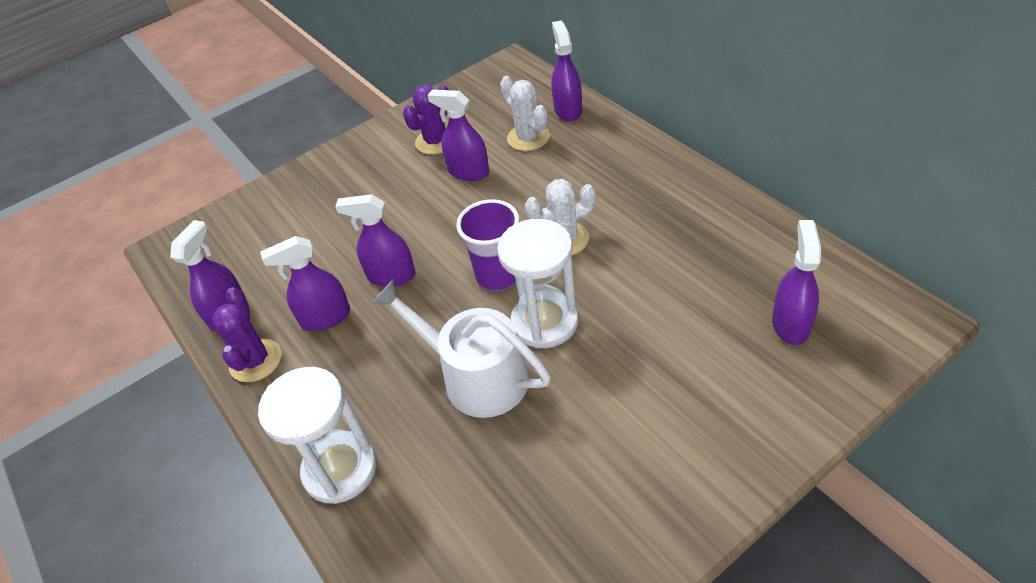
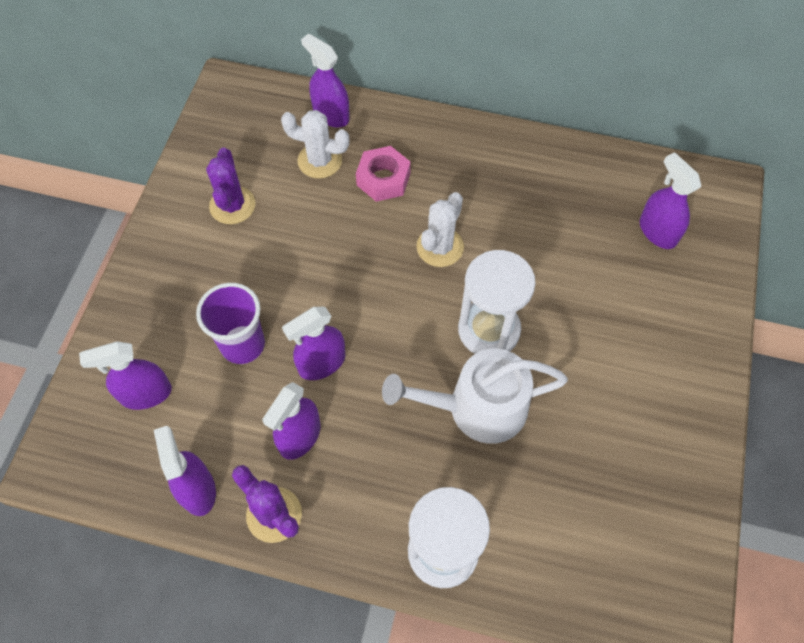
camera: 45 degrees left, 15 degrees up
(468, 172) = (295, 223): purple spray bottle -> purple spray bottle (146, 394)
(498, 276) = (415, 310): purple cup -> purple cup (242, 345)
(565, 170) = (383, 179): none -> pink nut

